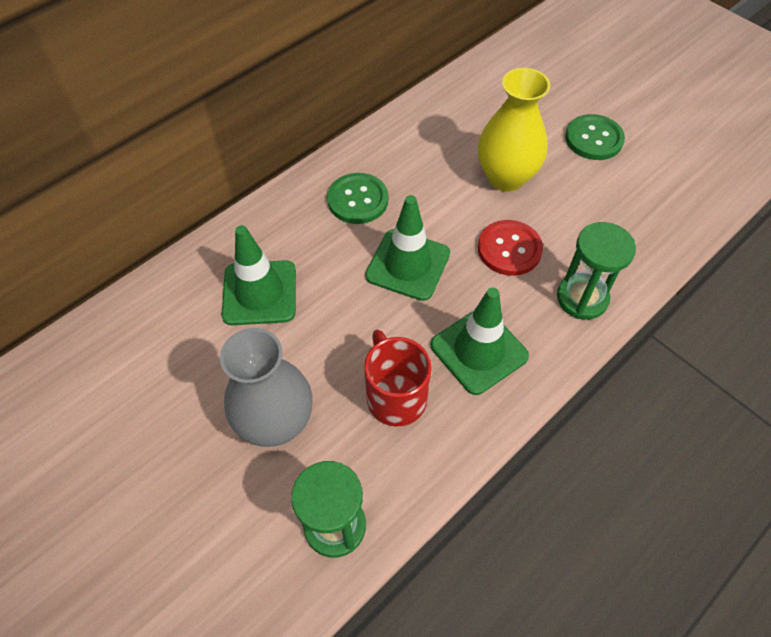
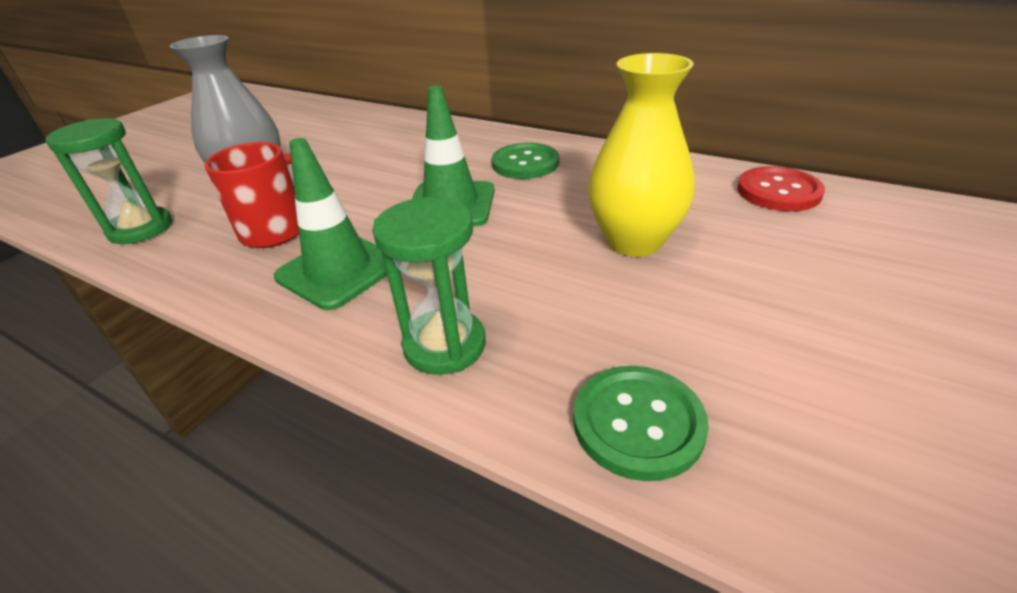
camera: 75 degrees right, 20 degrees down
(259, 293) = (391, 148): green traffic cone -> none
(509, 249) = (507, 265): red button -> red button (778, 191)
(593, 139) = (800, 308): green button -> green button (638, 423)

